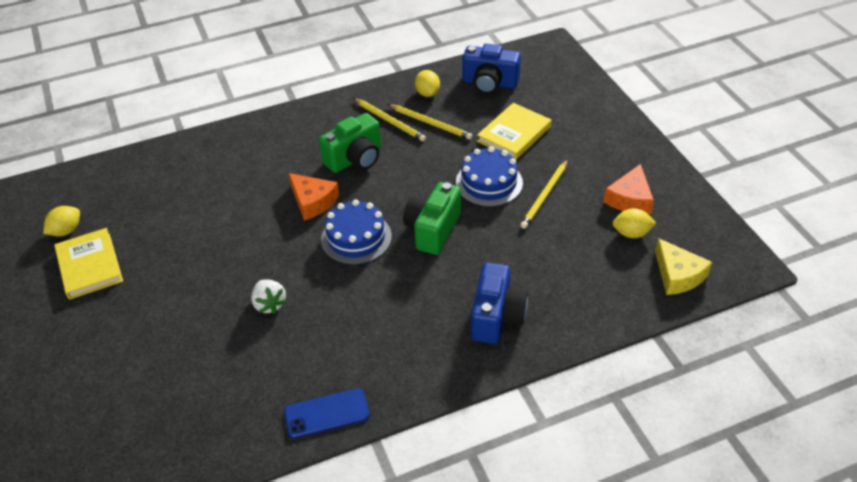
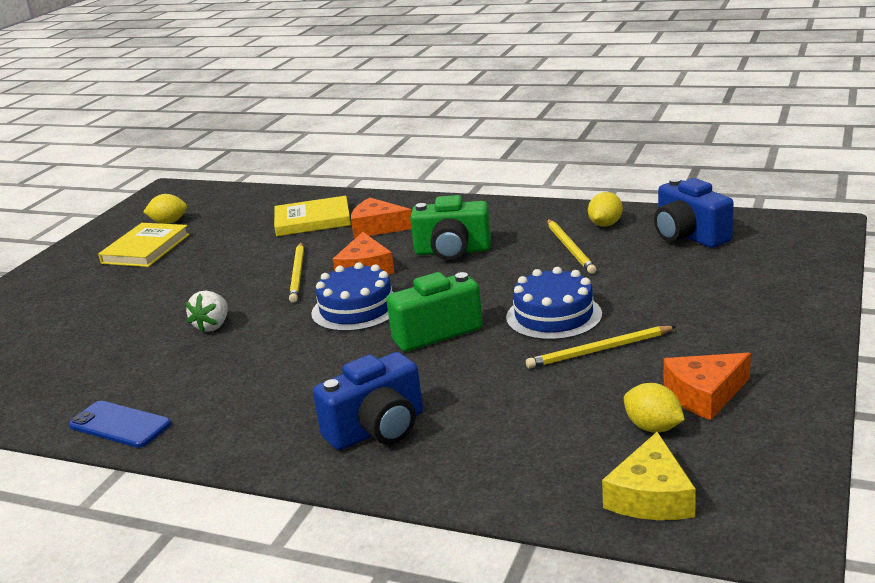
camera: 45 degrees right, 20 degrees down
(267, 160) = (377, 227): none -> orange cheese
(390, 121) = (531, 234): yellow pencil -> yellow pencil (297, 274)
(514, 134) = (649, 286): yellow book -> yellow book (312, 220)

